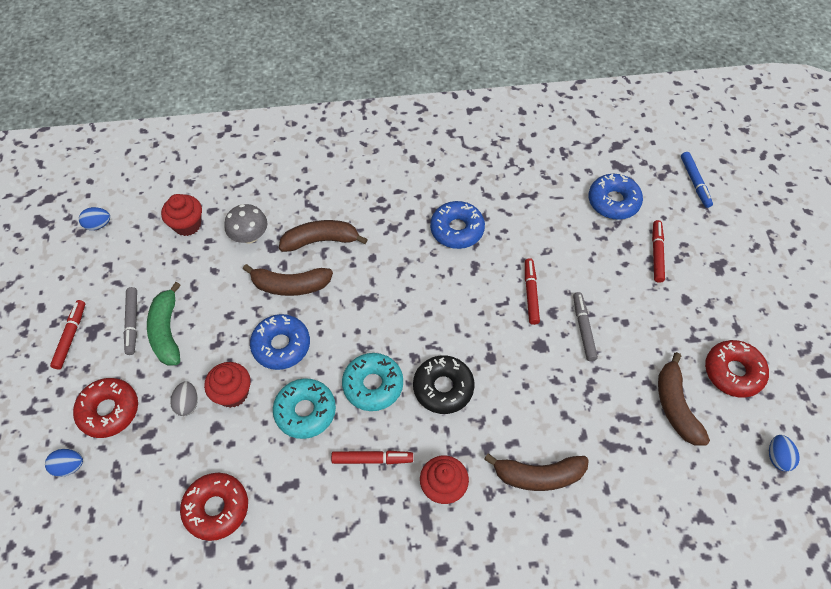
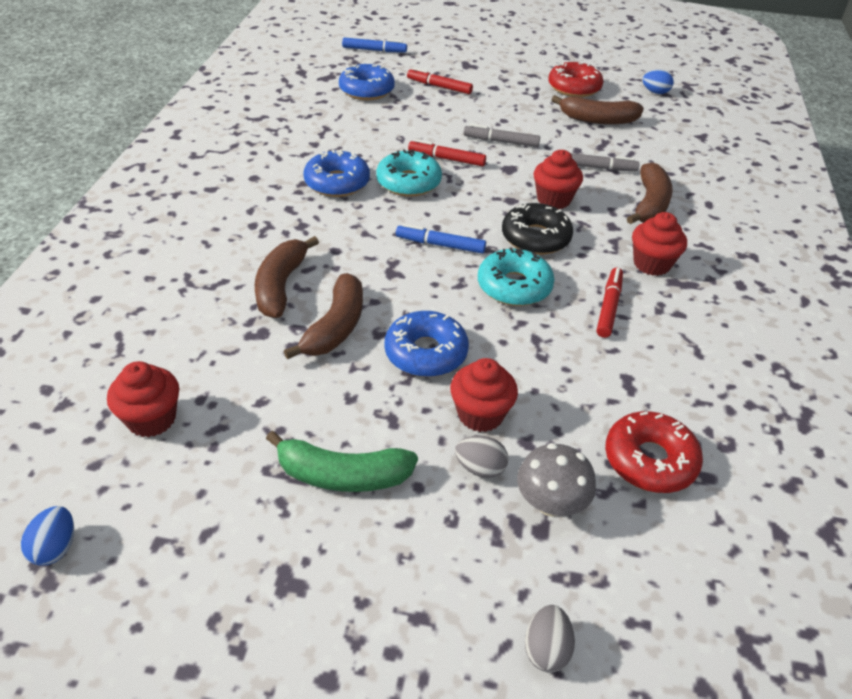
camera: 75 degrees left, 15 degrees down
(69, 466) = (546, 649): blue egg -> grey egg
(70, 337) = (284, 621): red marker -> none
(109, 411) = (458, 575): red donut -> none
(132, 323) = (303, 520): grey marker -> grey marker (596, 167)
(249, 236) = (225, 352): grey mushroom -> grey mushroom (550, 503)
(305, 411) = (531, 349): turquoise donut -> turquoise donut (408, 182)
(405, 322) = (440, 245): none -> blue marker
(507, 391) = (553, 199): none -> red cupcake

